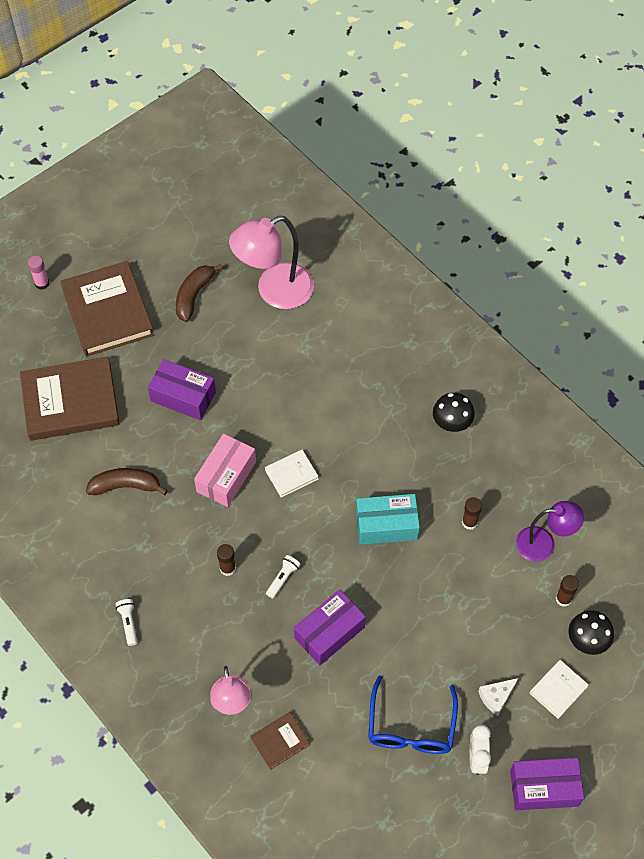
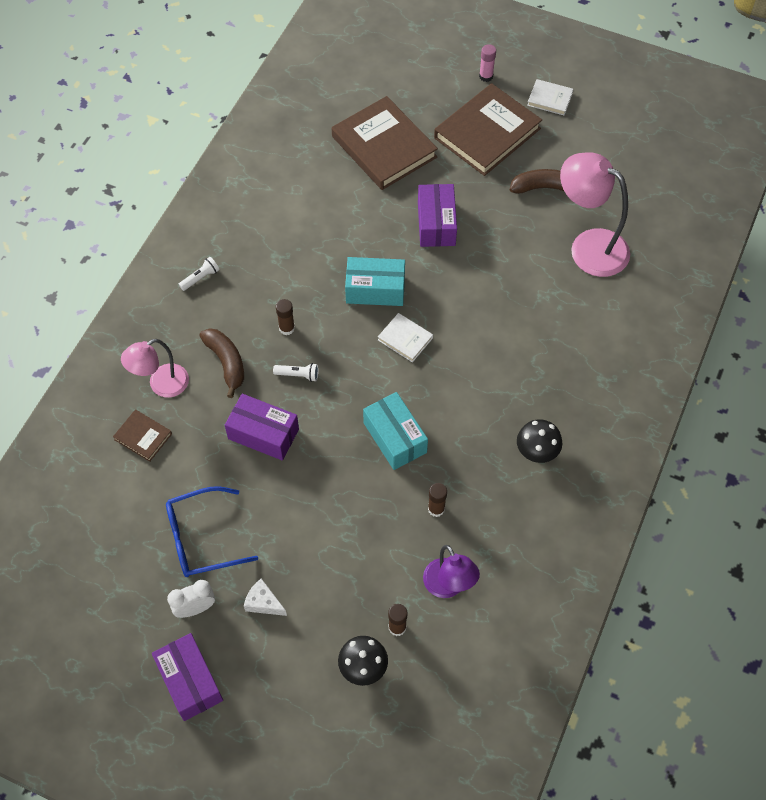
camera: 65 degrees right, 0 degrees up
(126, 486) = (326, 220): brown banana -> brown banana (226, 363)
(226, 476) = (375, 289): pink box -> turquoise box
(558, 690) = (297, 658): white book -> white book (550, 99)

